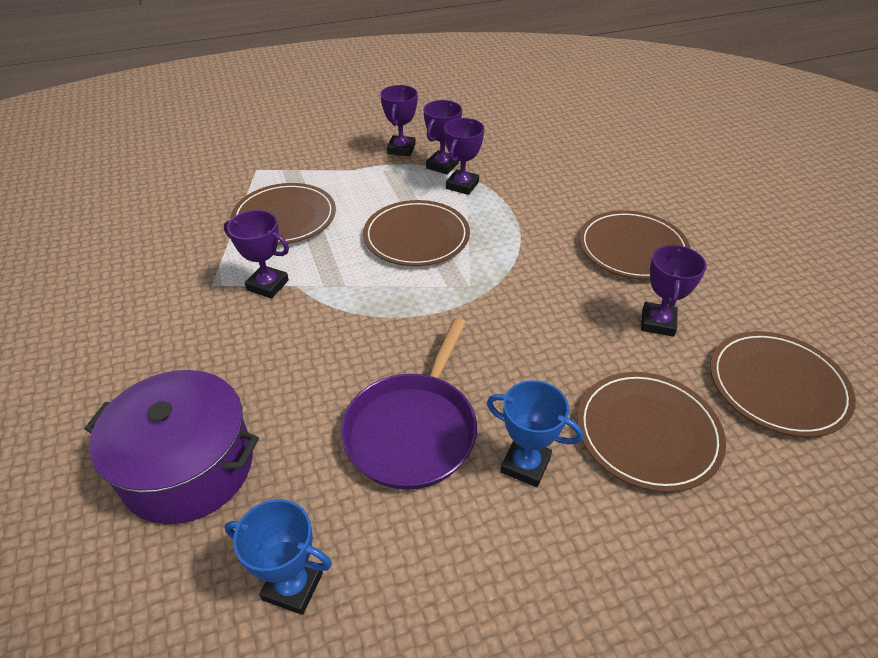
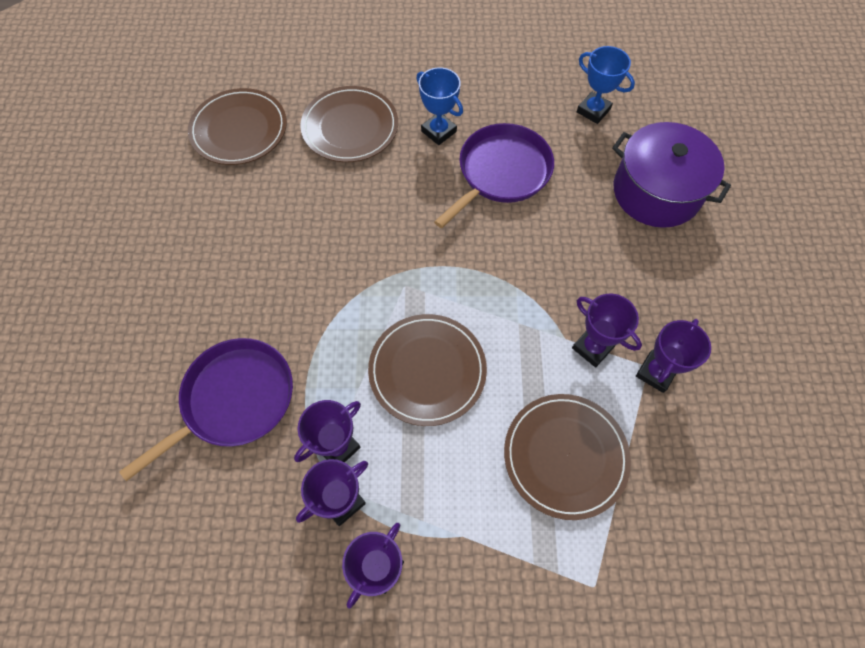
camera: 160 degrees left, 20 degrees up
(557, 189) = (234, 400): none -> purple pan
(632, 248) = (228, 282): brown plate -> none
(657, 322) = (275, 200): purple trophy -> purple trophy (656, 373)

